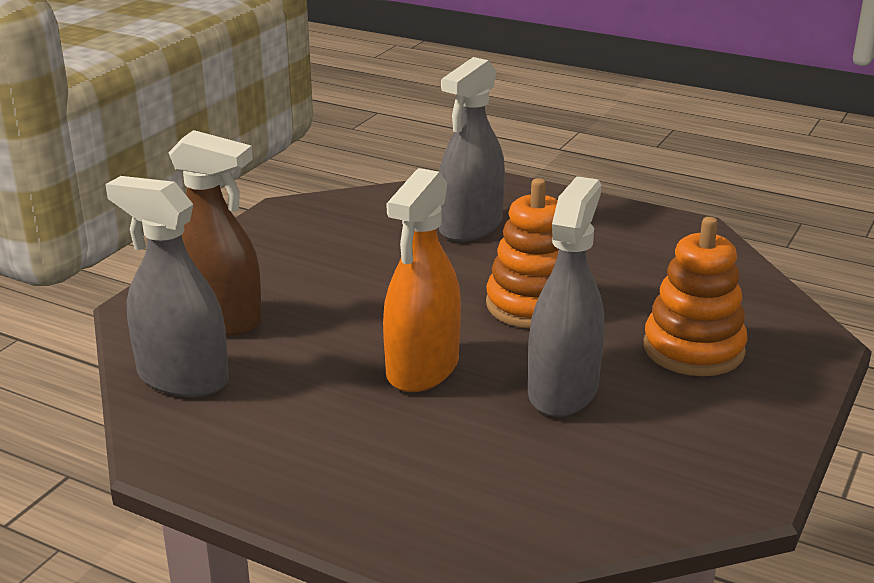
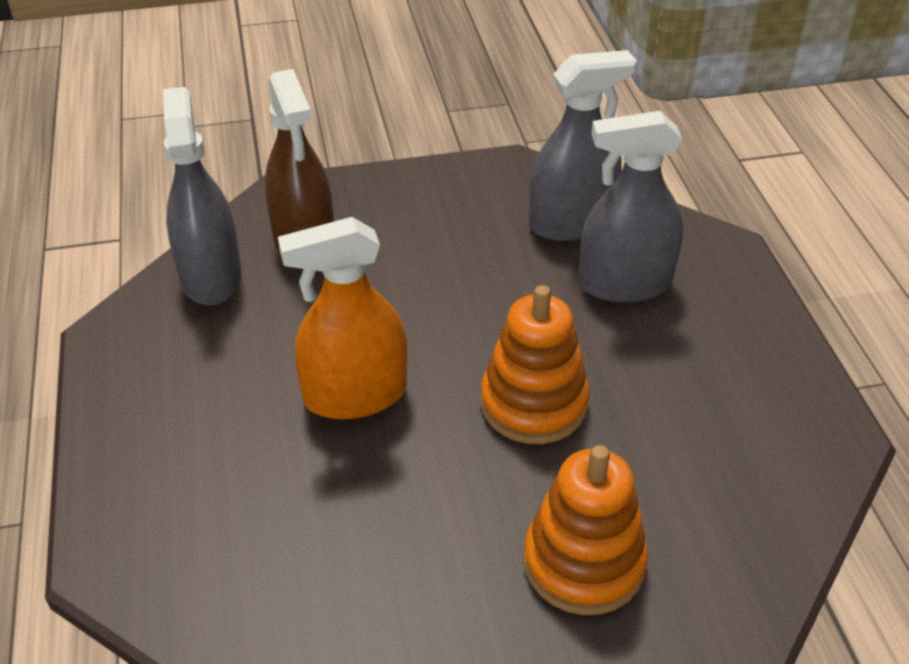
camera: 50 degrees right, 15 degrees up
(563, 390) = (411, 505): grey spray bottle -> grey spray bottle (571, 223)

